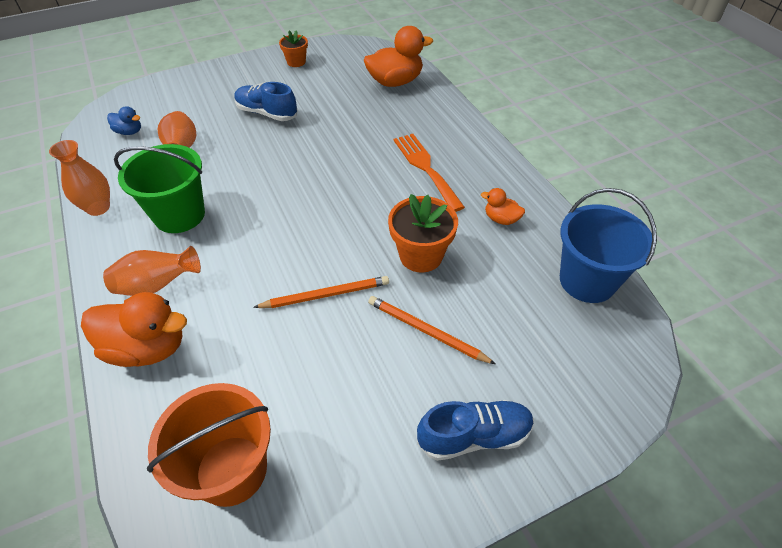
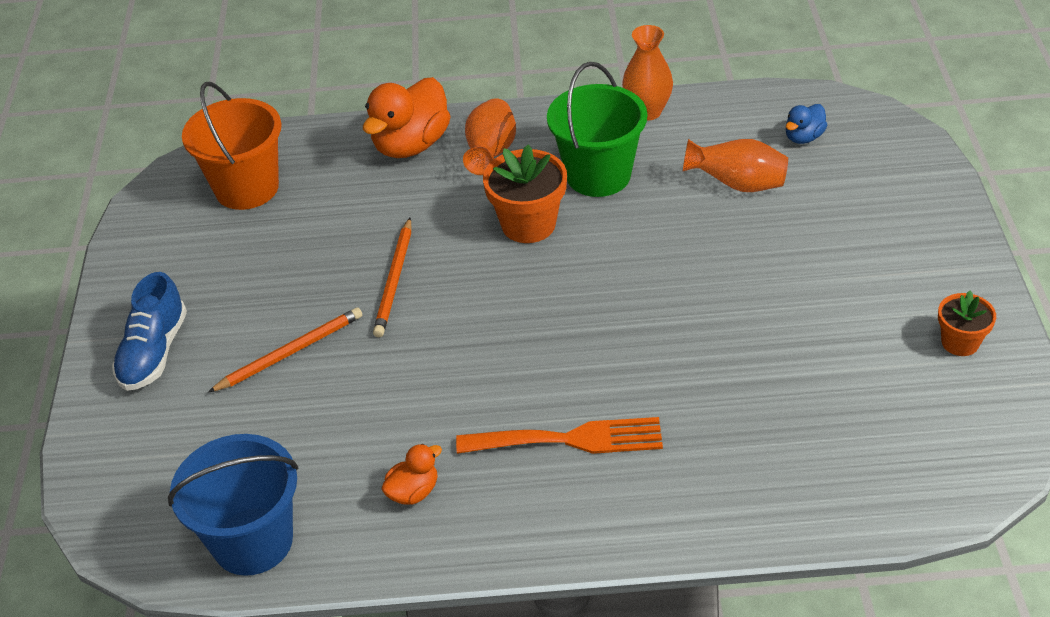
camera: 115 degrees right, 5 degrees down
(267, 113) = (798, 280): blue shoe -> none
(395, 82) = (841, 472): orange duck -> none
(421, 255) = (401, 381): orange flower pot -> orange flower pot (528, 224)

